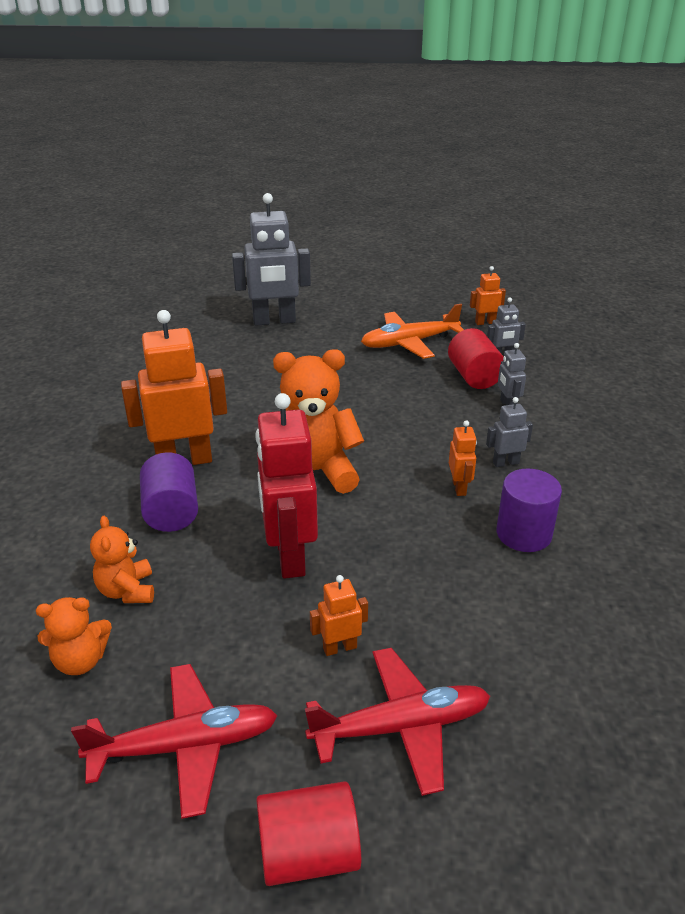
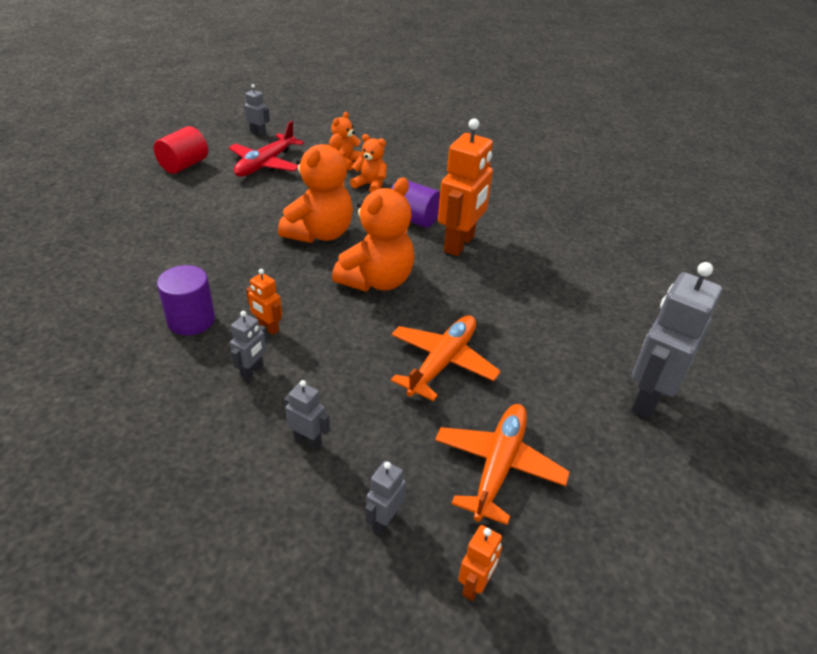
camera: 130 degrees right, 5 degrees up
(72, 873) = (258, 133): none -> grey robot
(289, 556) = (319, 233): red robot -> orange teddy bear
(339, 647) = (242, 215): orange robot -> none
(360, 394) = (442, 363): none -> orange plane
(400, 727) = (183, 205): red plane -> none
(474, 377) = (378, 460): red cylinder -> none

